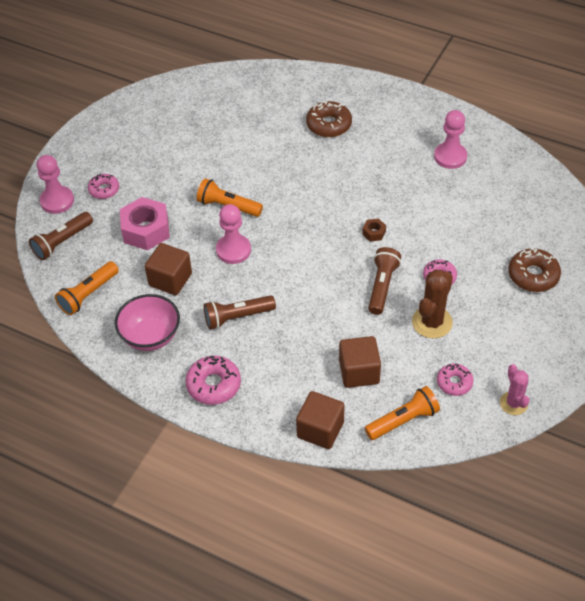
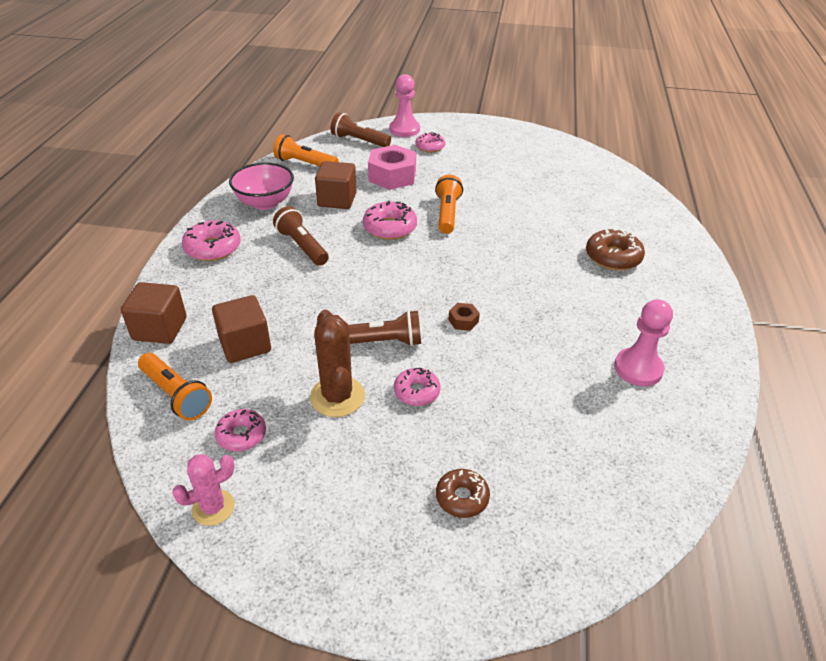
camera: 70 degrees right, 10 degrees down
(233, 250) = (390, 228): pink pawn -> pink donut
(432, 322) = (337, 396): brown cactus -> brown cactus turned 60 degrees clockwise
(533, 275) = (462, 497): brown donut -> brown donut, size x0.66

